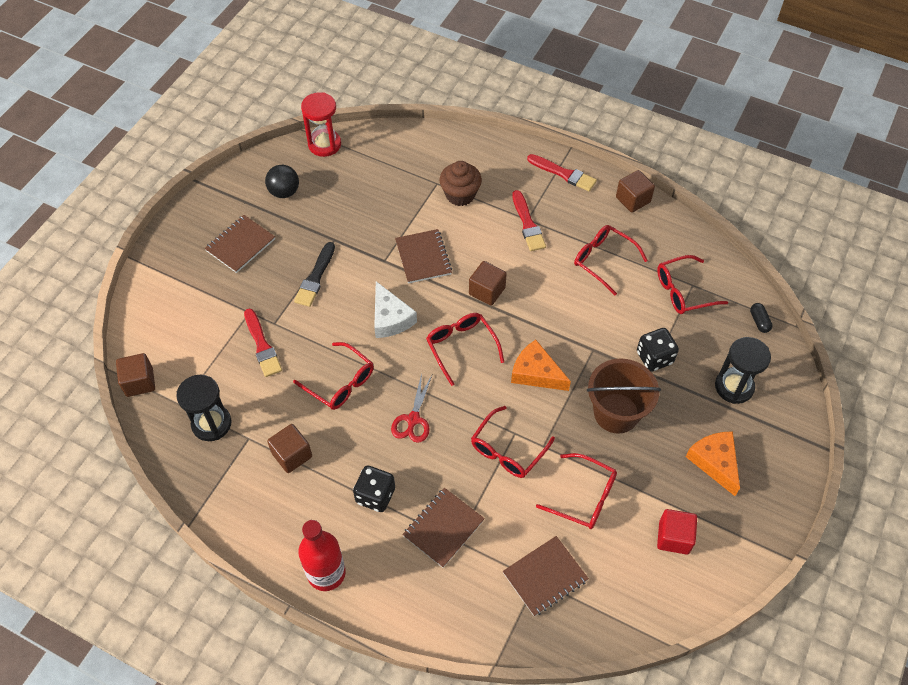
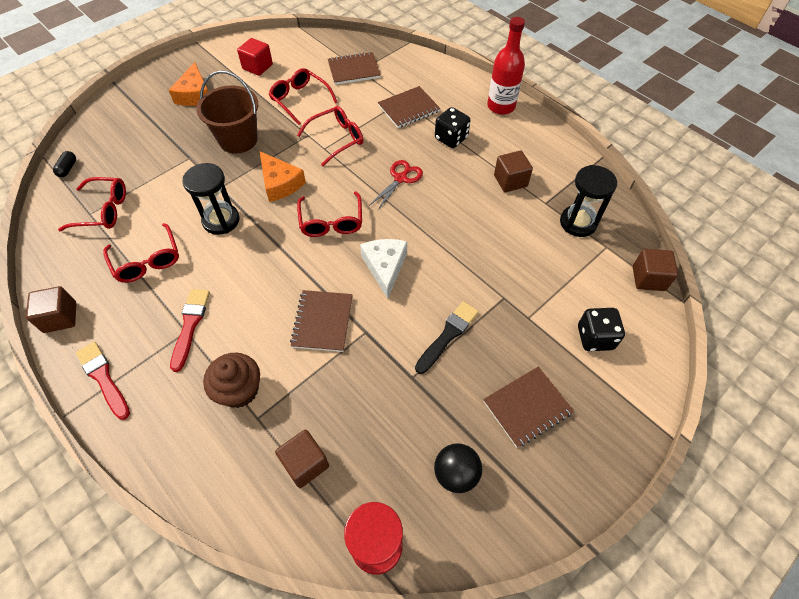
camera: 160 degrees left, 0 degrees up
(262, 346) = (520, 278): red brush -> none
(340, 383) = (453, 223): red glasses -> none
(487, 291) = (278, 265): brown cube -> brown cube (305, 464)
(654, 358) = (176, 167): black dice -> black dice (595, 338)
(734, 387) = (136, 132): black hourglass -> black hourglass (221, 220)

